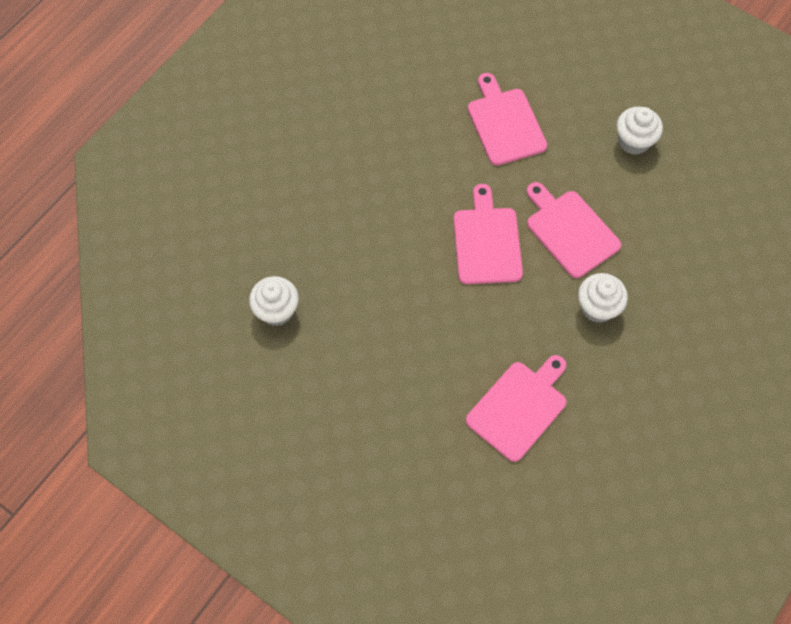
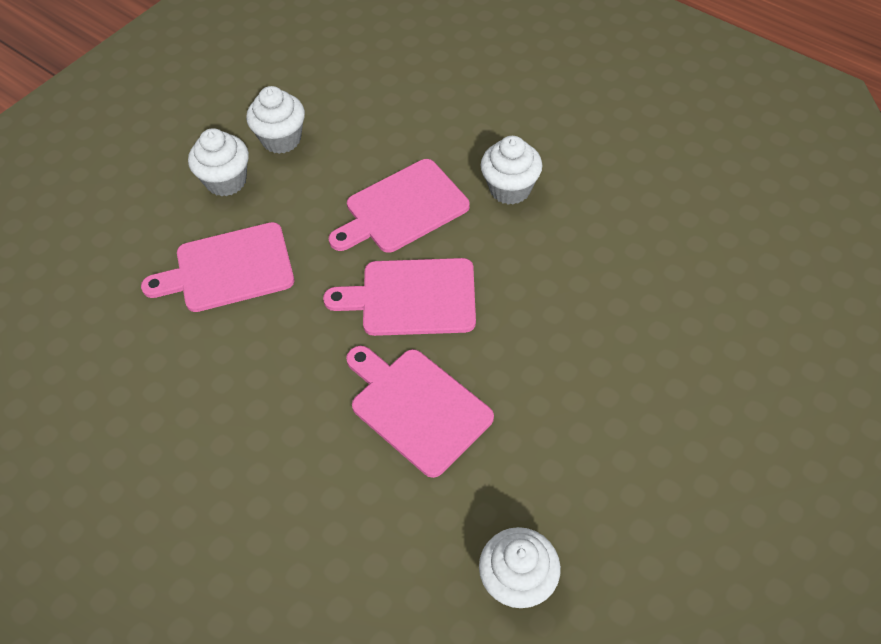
camera: 85 degrees left, 10 degrees down
(519, 407) = (649, 273): pink cutting board -> pink cutting board (417, 407)
(586, 110) = (226, 181): none -> white cupcake

